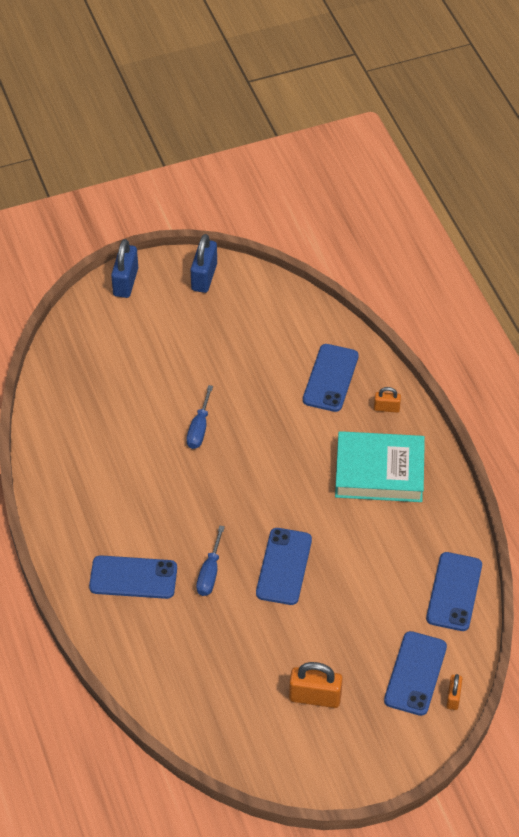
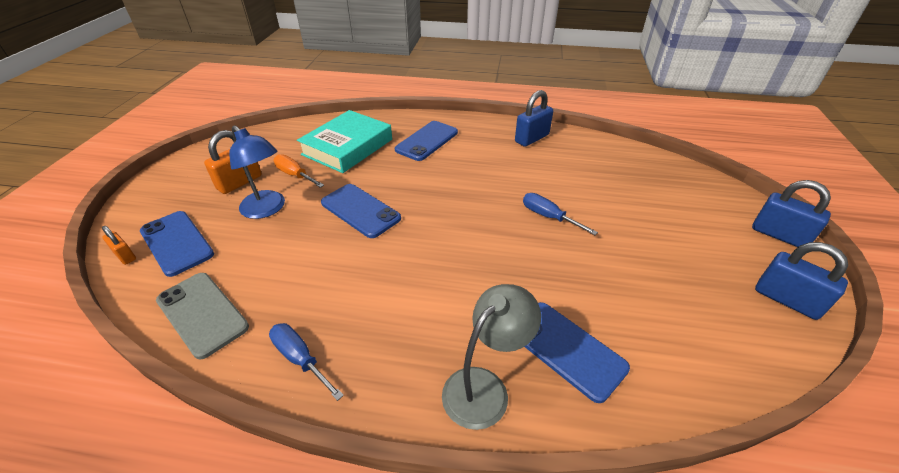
camera: 120 degrees right, 10 degrees down
(68, 485) = (532, 138): none -> blue padlock
(210, 573) = (396, 173): blue screwdriver -> blue screwdriver (300, 359)
(271, 657) = (295, 175): none -> orange screwdriver
(332, 640) = (267, 209): none -> blue lamp
(379, 472) = (397, 327): turquoise book -> turquoise book (347, 147)
(386, 408) = (484, 387): orange padlock -> grey lamp
(454, 592) = (202, 313): blue phone -> grey phone

